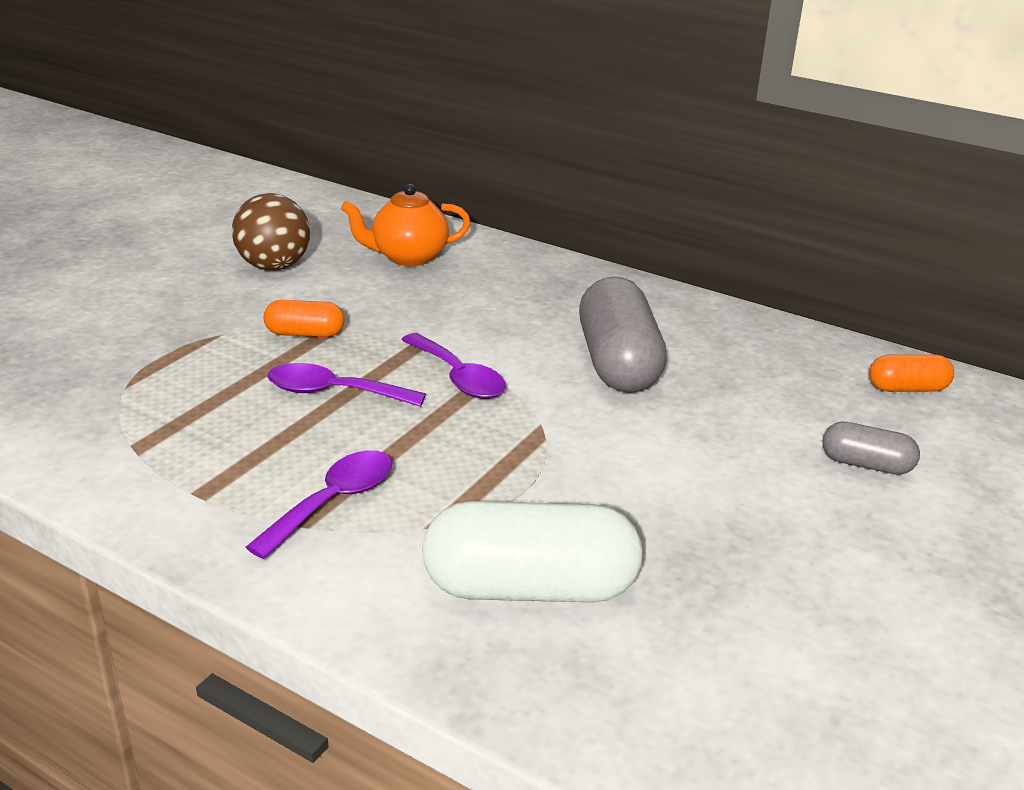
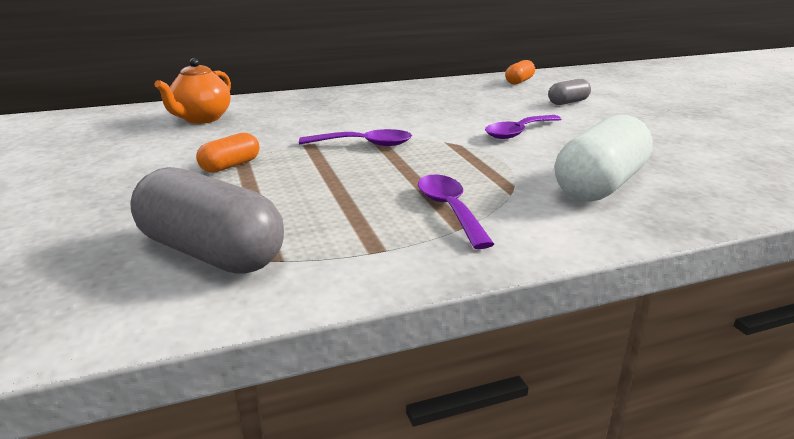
camera: 50 degrees left, 5 degrees down
(274, 266) = (119, 151): brown ball -> none
(333, 392) = (320, 177): purple spoon -> purple spoon (518, 132)
(618, 363) = (414, 112): grey capsule -> grey capsule (211, 253)

